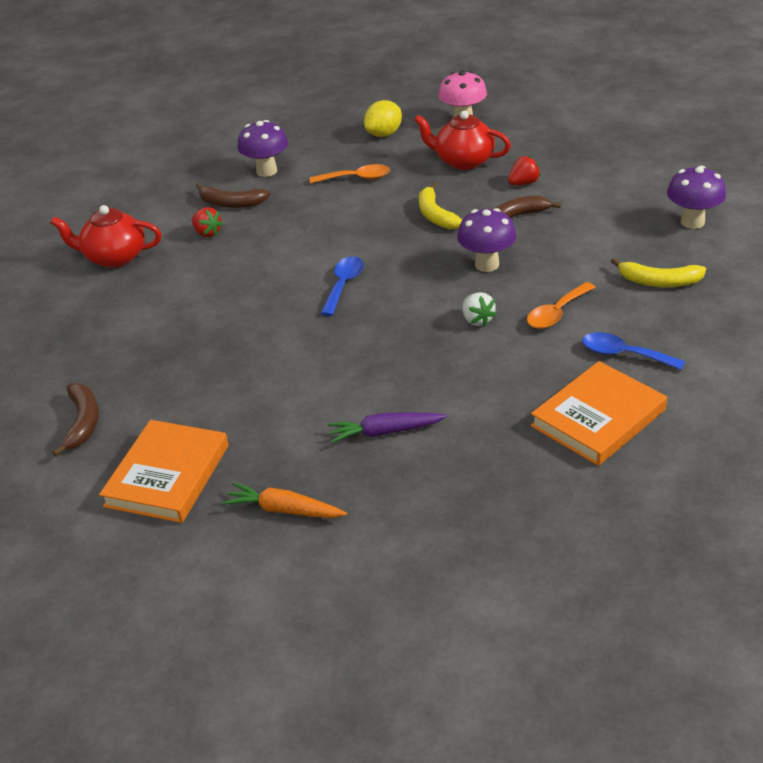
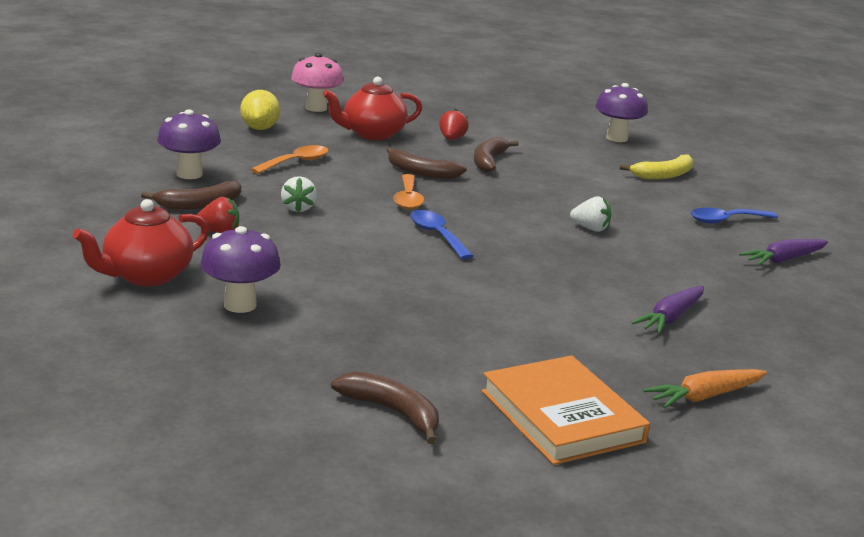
camera: 50 degrees left, 15 degrees down
(288, 226) = (298, 208): none -> white strawberry
(436, 215) = (421, 172): yellow banana -> brown banana
(487, 265) = (527, 194): purple mushroom -> purple mushroom (240, 305)
(556, 313) = (636, 210): orange spoon -> orange spoon (408, 199)
(598, 418) = (783, 260): orange book -> purple carrot

